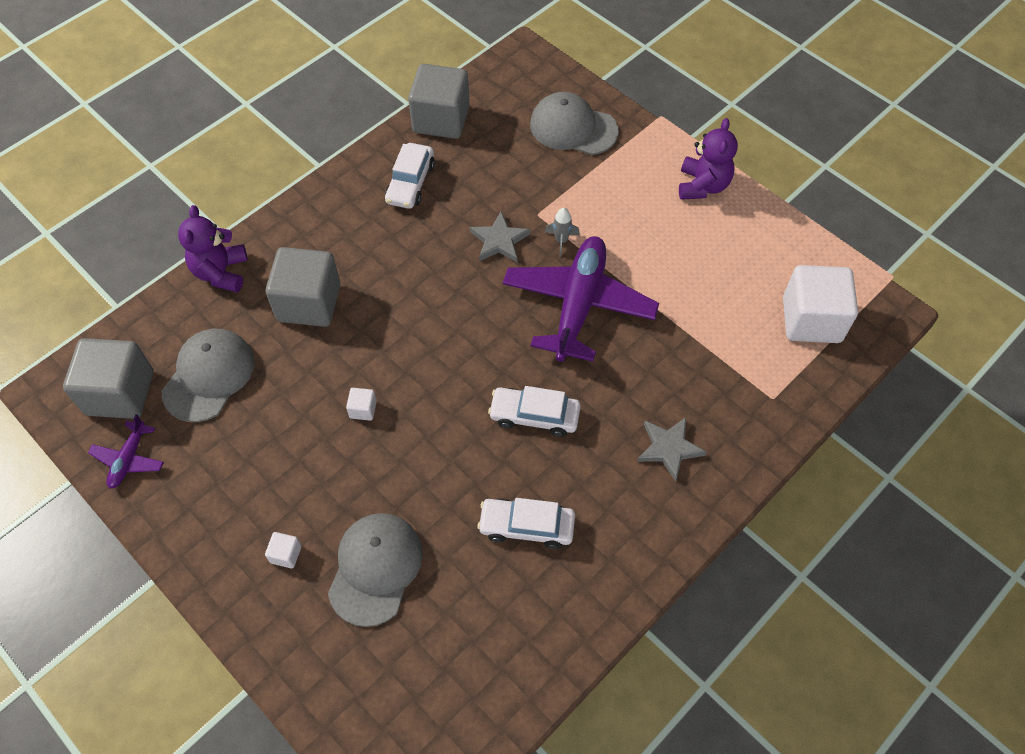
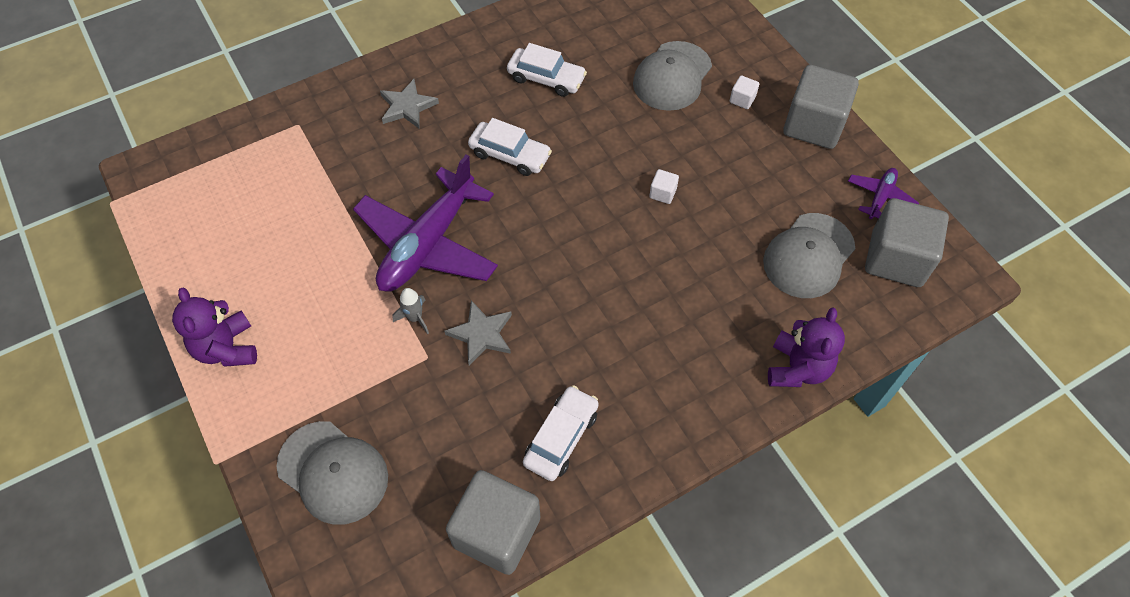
camera: 165 degrees left, 0 degrees up
(309, 303) = (702, 309): grey cube -> grey cube (813, 125)
(702, 186) = (227, 348): purple teddy bear -> purple teddy bear turned 45 degrees counterclockwise
(811, 320) = (217, 180): white cube -> none

